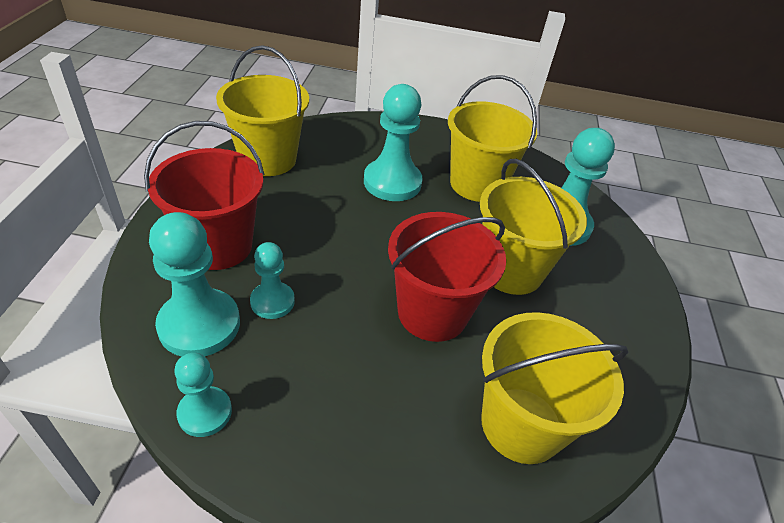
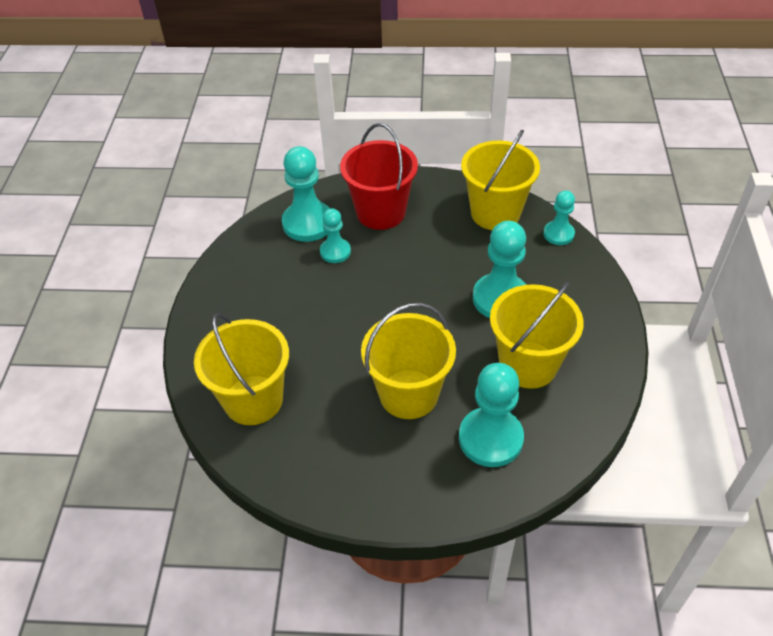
camera: 90 degrees right, 5 degrees up
(205, 412) = (246, 243): turquoise pawn -> turquoise pawn (558, 234)
(432, 313) = (345, 341): red bucket -> none

